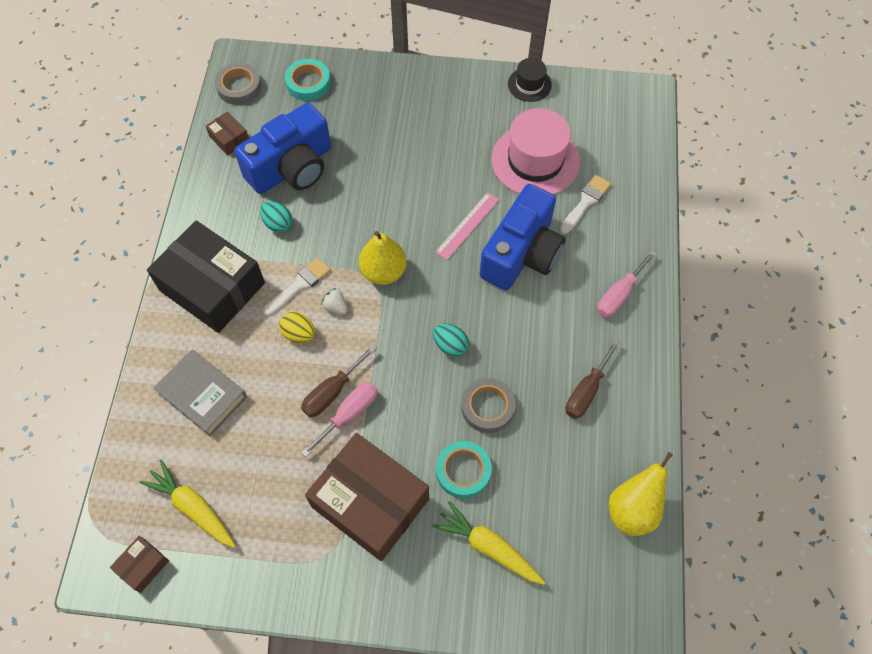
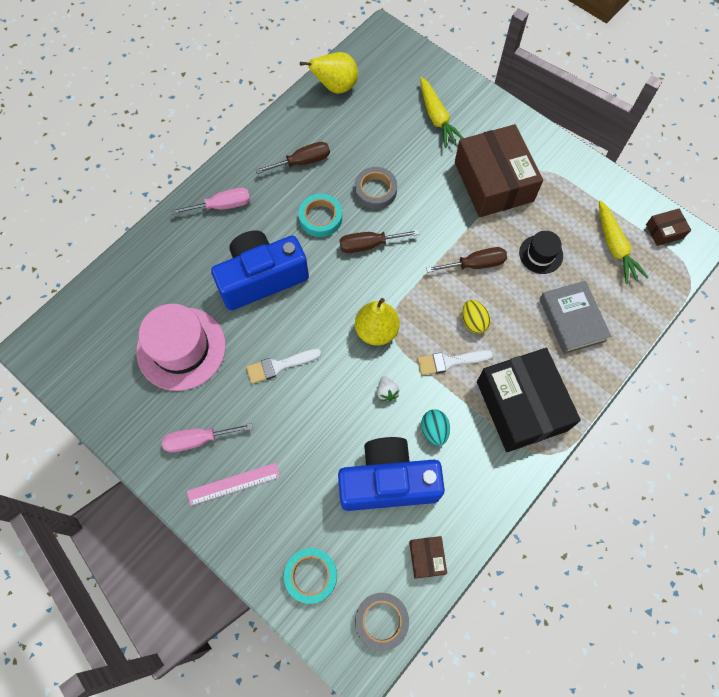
camera: 145 degrees left, 5 degrees up
(335, 307) = (432, 325): white strawberry -> white strawberry (387, 392)
(349, 414) = (472, 242): pink screwdriver -> pink screwdriver (198, 440)
(450, 345) = (369, 245): turquoise egg -> brown screwdriver
(463, 471) = (421, 164): turquoise tape -> turquoise tape (320, 218)
(467, 225) = (283, 327): pink ruler -> pink ruler (233, 484)
(529, 84) = (116, 427): black hat -> black hat (541, 254)
(585, 202) = (177, 287): white brush -> white brush (279, 366)

